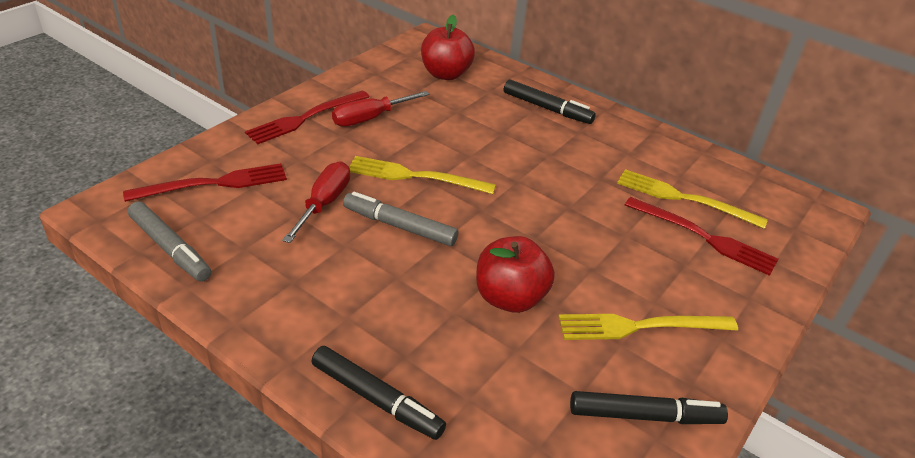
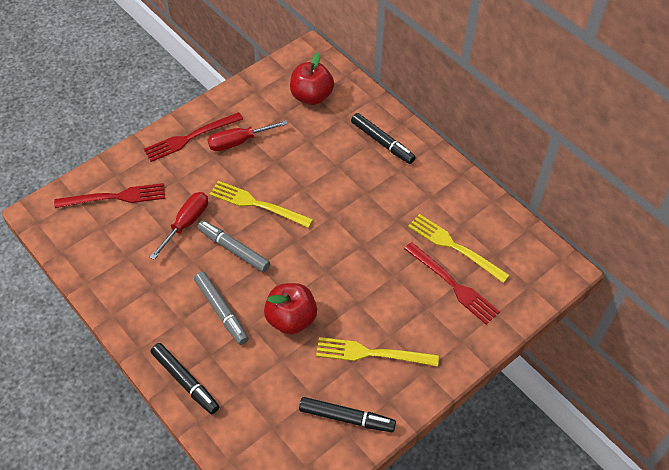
camera: 15 degrees right, 15 degrees up
(170, 248) = (79, 251): grey marker -> grey marker (221, 311)

